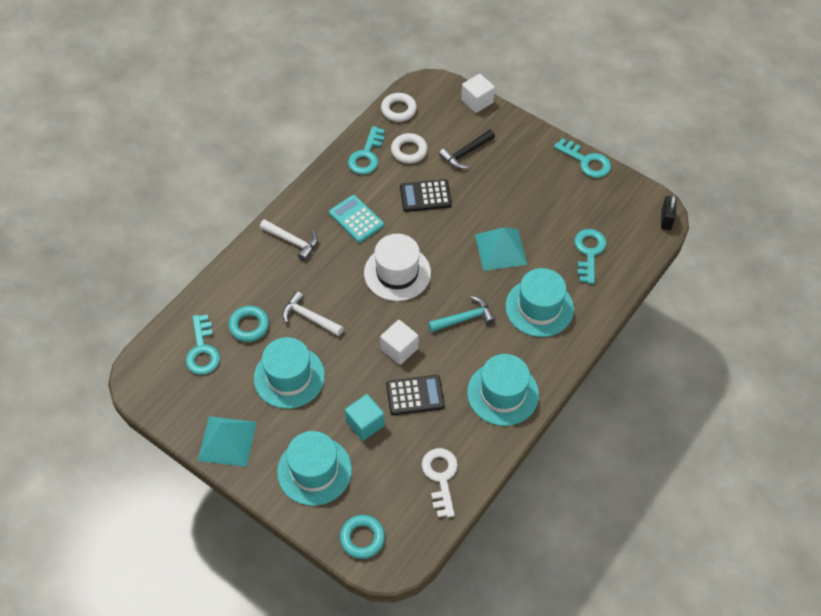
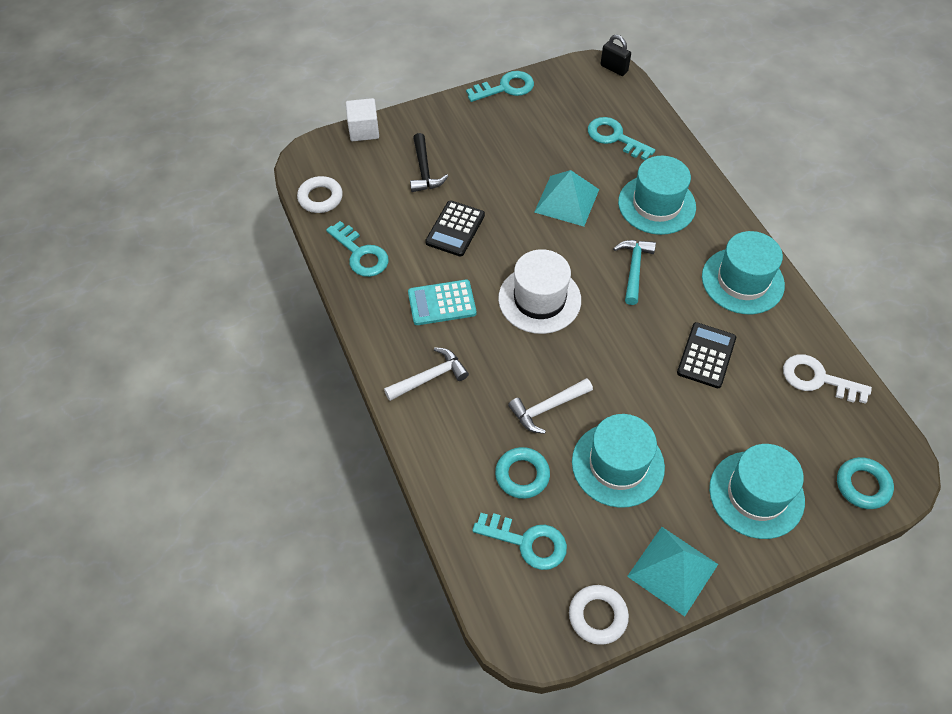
camera: 60 degrees left, 0 degrees up
(365, 423) = (718, 417): turquoise cube -> none
(399, 349) = (639, 342): white cube -> none
(409, 151) = (384, 215): white ring -> white ring (597, 616)

